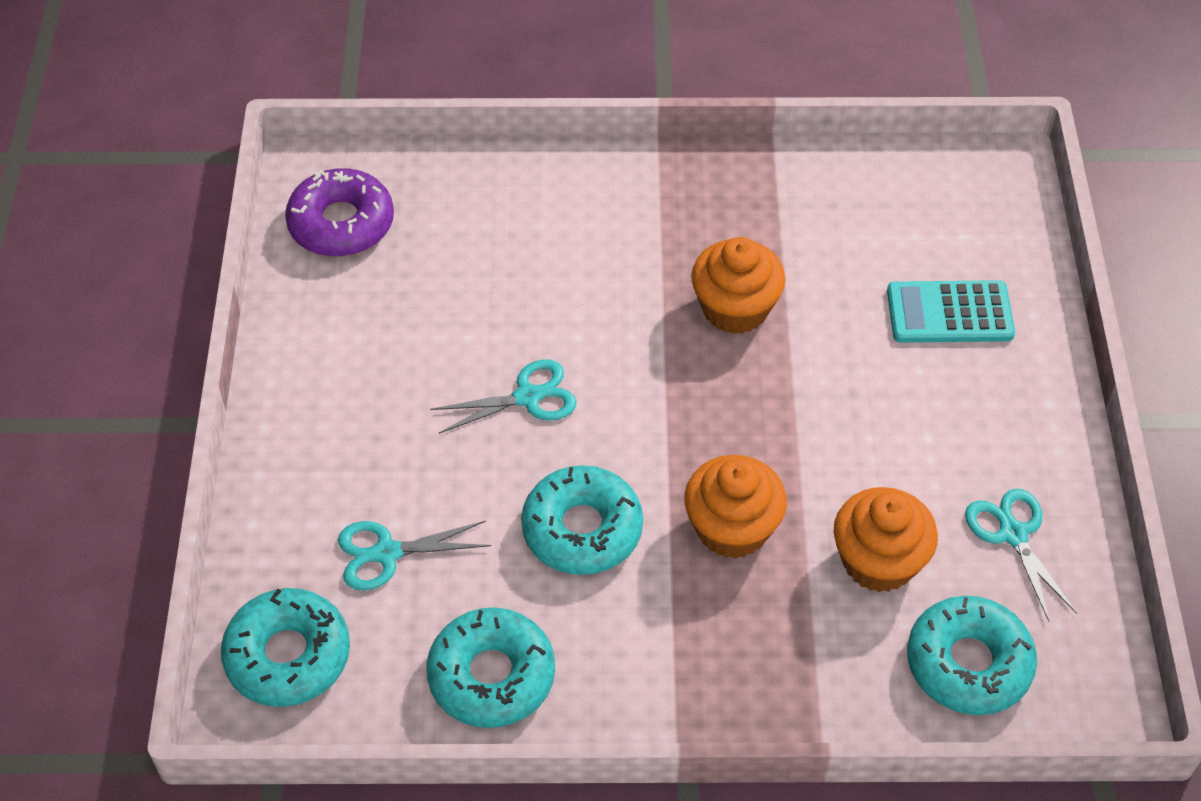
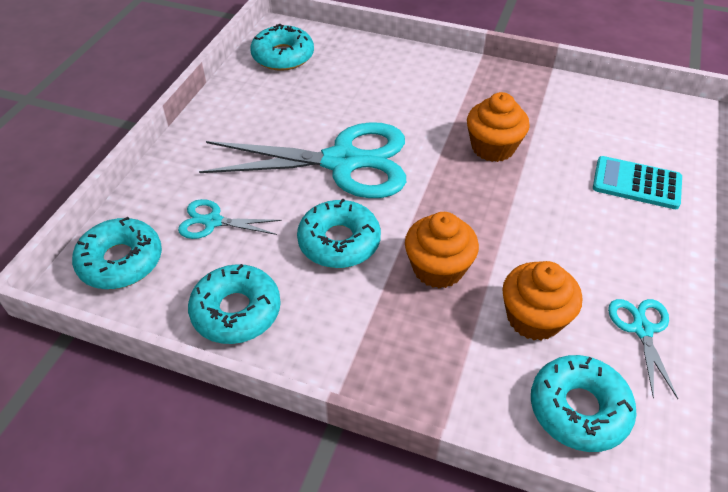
camera: 20 degrees right, 5 degrees down
(341, 223) = (283, 56): purple donut -> turquoise donut
(527, 397) = (342, 162): turquoise scissors -> turquoise scissors, size x2.23

